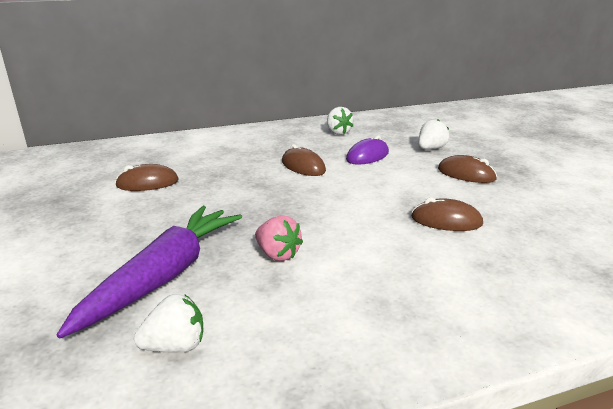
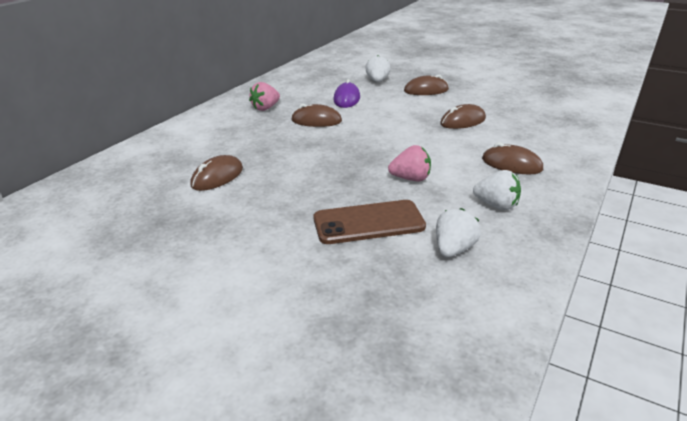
camera: 40 degrees left, 5 degrees up
(164, 276) = (368, 223): purple carrot -> brown phone
(285, 142) = (265, 108): none -> pink strawberry
(338, 132) = (293, 89): white strawberry -> white strawberry (496, 205)
(411, 292) = (511, 164): none -> brown mouse

